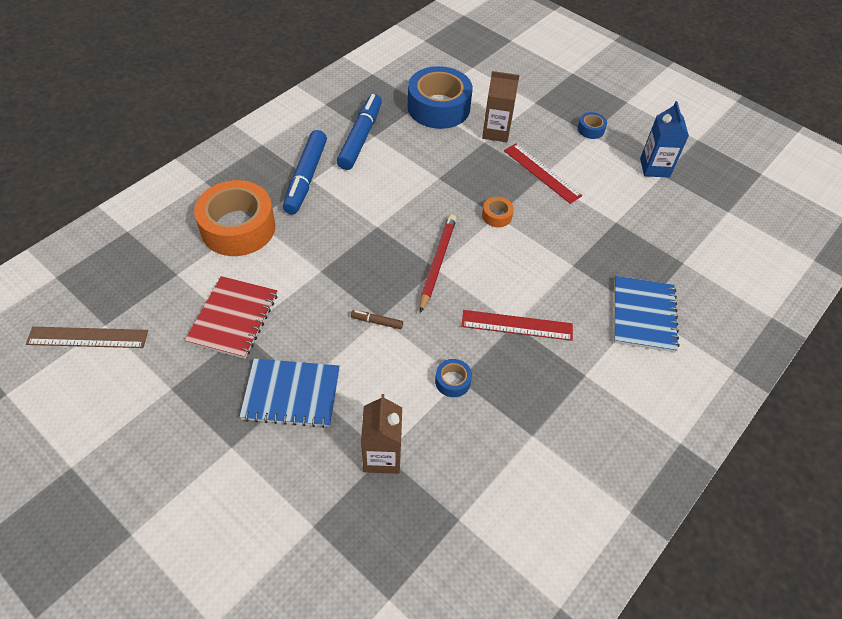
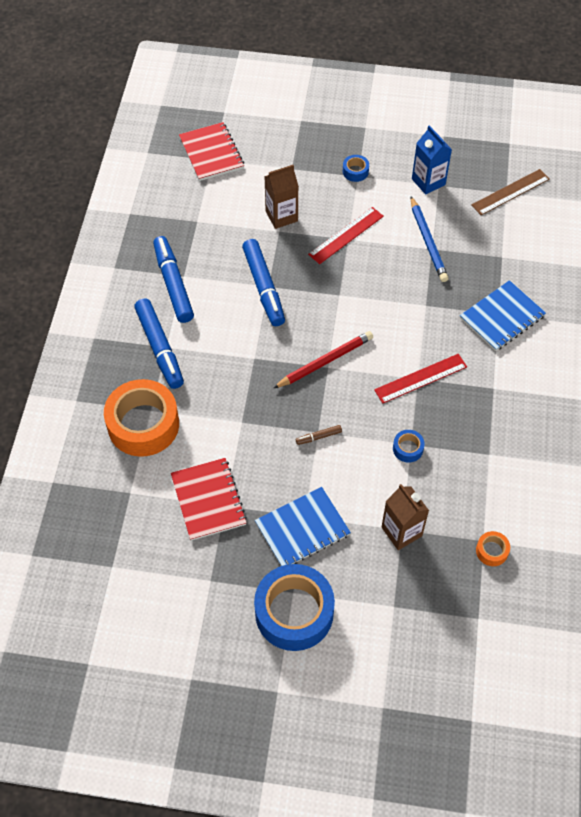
camera: 30 degrees left, 5 degrees up
(87, 338) = (108, 584): brown ruler -> brown ruler (510, 192)
(434, 177) = (264, 287): none -> blue marker
(438, 107) = (215, 217): blue tape -> blue tape (294, 612)
(438, 262) = (325, 361): red pencil -> red pencil turned 75 degrees clockwise
(476, 62) = (211, 153): none -> red notebook
(497, 216) = (339, 295): orange tape -> orange tape (491, 551)
(542, 173) = (346, 235): red ruler -> red ruler turned 60 degrees counterclockwise
(616, 214) = (427, 242): none -> blue pencil
(643, 315) = (502, 317): blue notebook -> blue notebook turned 75 degrees clockwise

